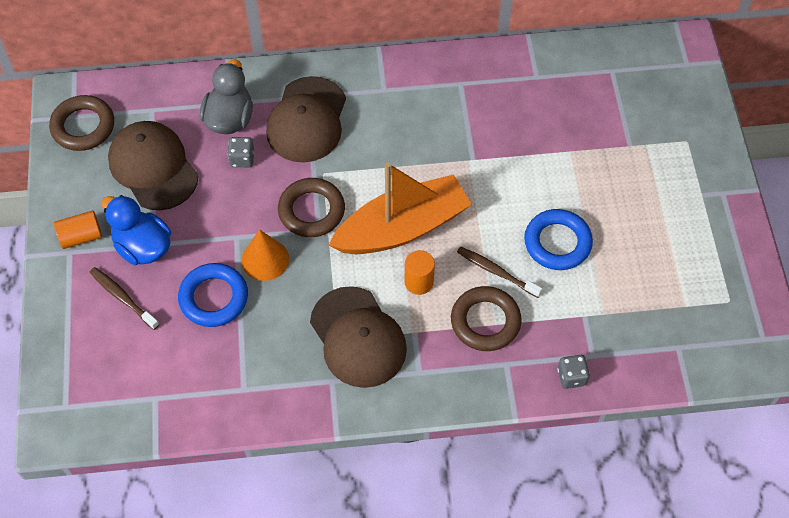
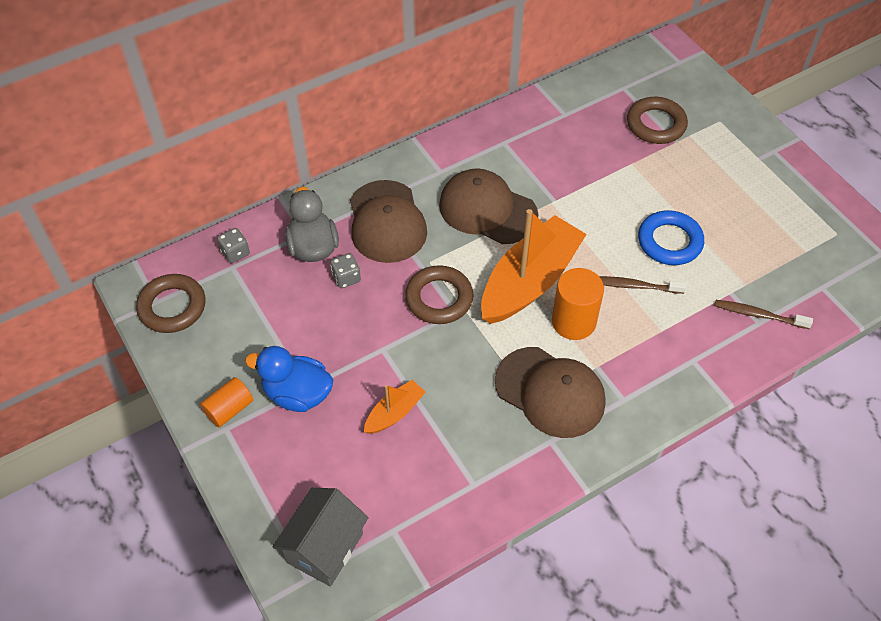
camera: 25 degrees left, 5 degrees down
(92, 387) = (325, 548): none -> grey house
(123, 298) = (305, 449): brown toothbrush -> brown toothbrush (759, 315)
(153, 167) = (264, 318): brown cap -> brown cap (487, 210)
(214, 298) = (394, 412): blue ring -> orange boat
(265, 259) = (422, 358): orange cone -> none
(419, 282) = (573, 322): orange cylinder -> orange cylinder, size x1.54
(485, 321) = (652, 332): brown ring -> brown ring (656, 124)
(571, 377) = (754, 348): grey dice -> grey dice (235, 253)

